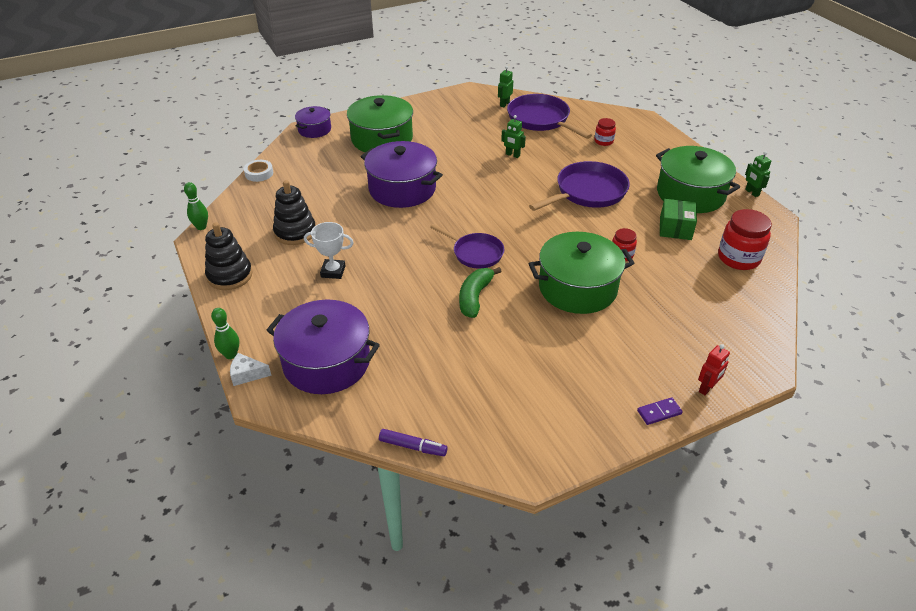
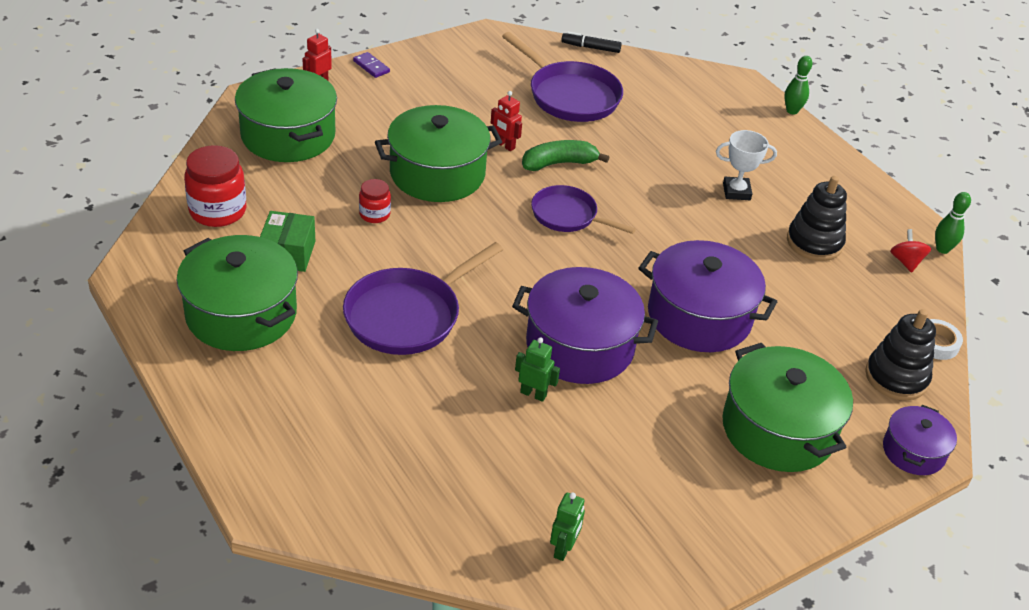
camera: 170 degrees right, 0 degrees up
(230, 275) = (854, 186): black stacking toy -> black stacking toy (896, 377)
(237, 219) = (906, 262): none -> red spinning top
(247, 374) = (764, 95): white cheese -> none
(327, 362) = (694, 104): purple pot -> purple pot (580, 346)
(412, 446) = (591, 48): purple marker -> black marker
(475, 297) = (559, 163): green banana -> green banana turned 120 degrees counterclockwise
(520, 315) = (505, 145): none -> red robot
(541, 120) = (483, 497): purple pan -> purple pan (570, 96)
(603, 141) = (362, 435): red jar -> none
(659, 412) = (371, 66): purple domino -> purple domino turned 75 degrees clockwise
(713, 325) = (288, 135): none -> green pot
(752, 192) = (137, 319): green robot -> none

